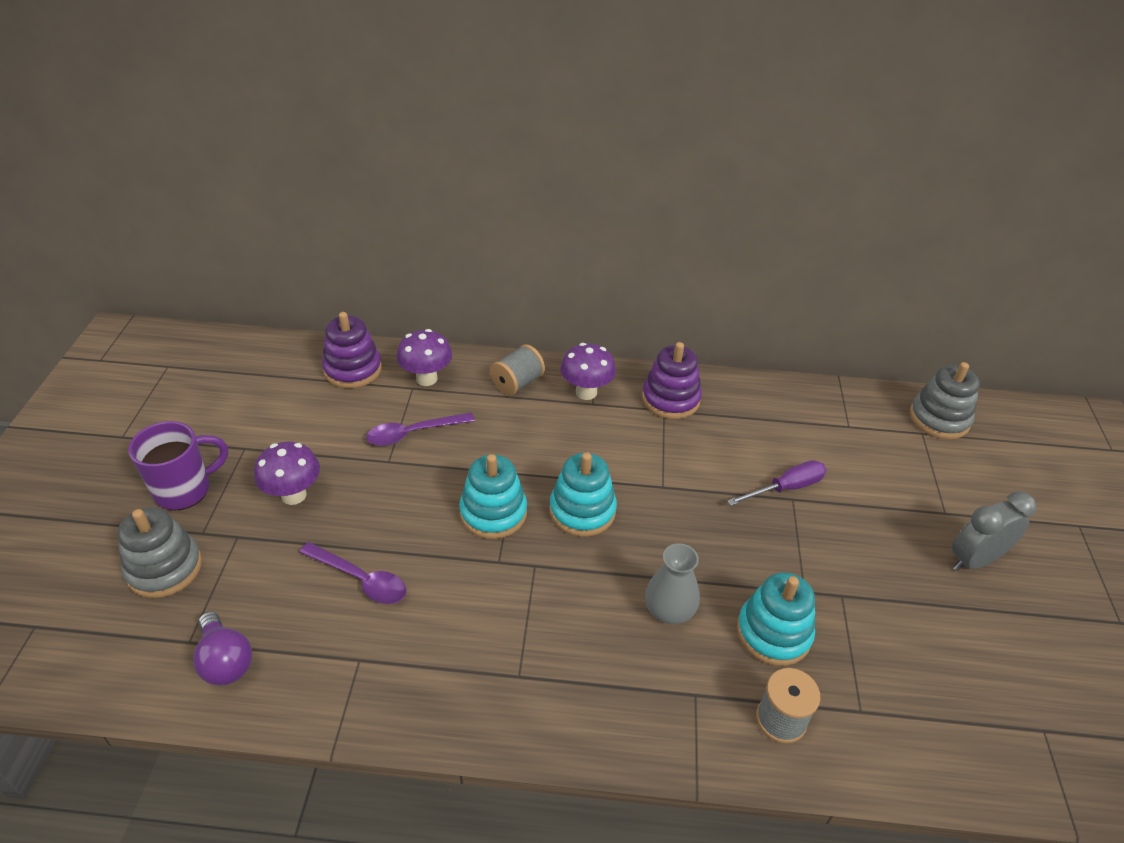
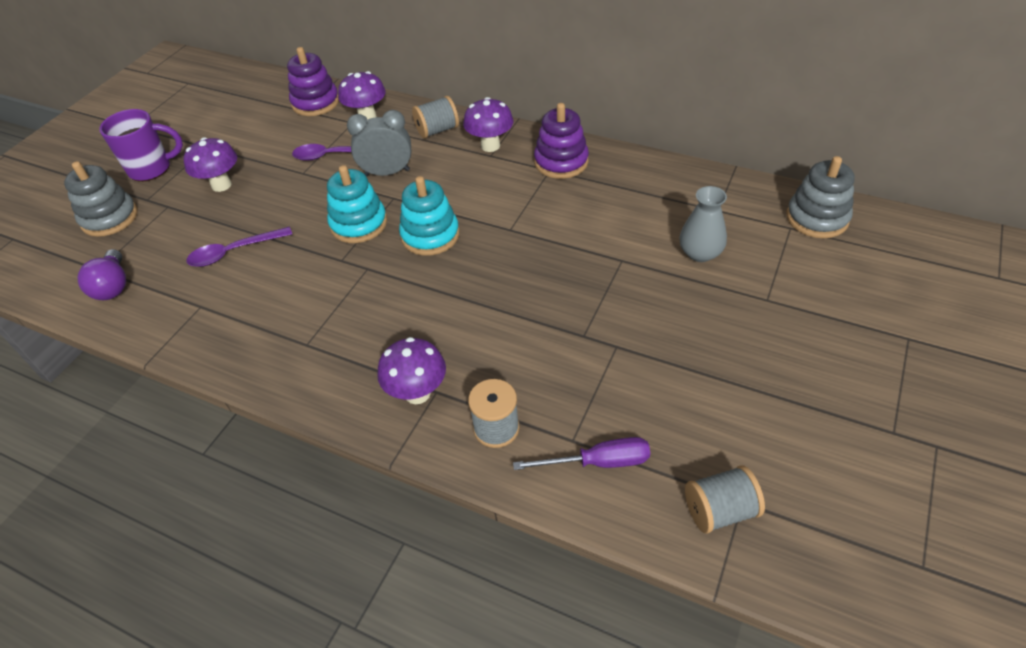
camera: 25 degrees right, 5 degrees up
(361, 580) = (233, 252): purple spoon -> purple spoon turned 105 degrees clockwise
(669, 610) = (455, 324): grey vase -> grey vase (700, 253)
(677, 702) = (417, 393): none -> purple mushroom
(773, 633) = (533, 361): turquoise stacking toy -> none
(786, 488) = (621, 250): purple screwdriver -> purple screwdriver (598, 462)
(974, 560) = (769, 345): grey clock -> grey clock (387, 173)
(1031, 746) = (719, 510): none -> grey spool

